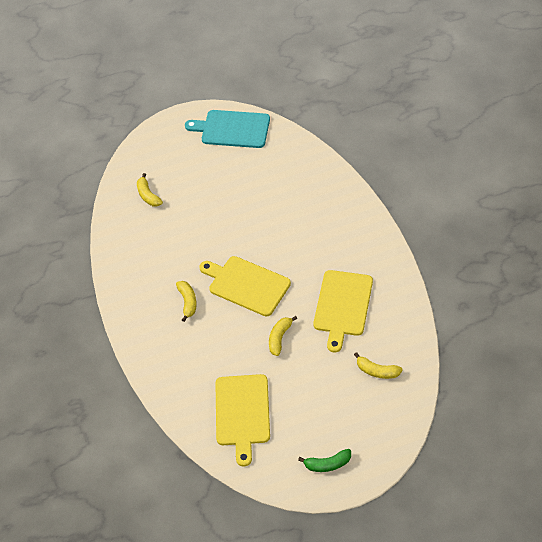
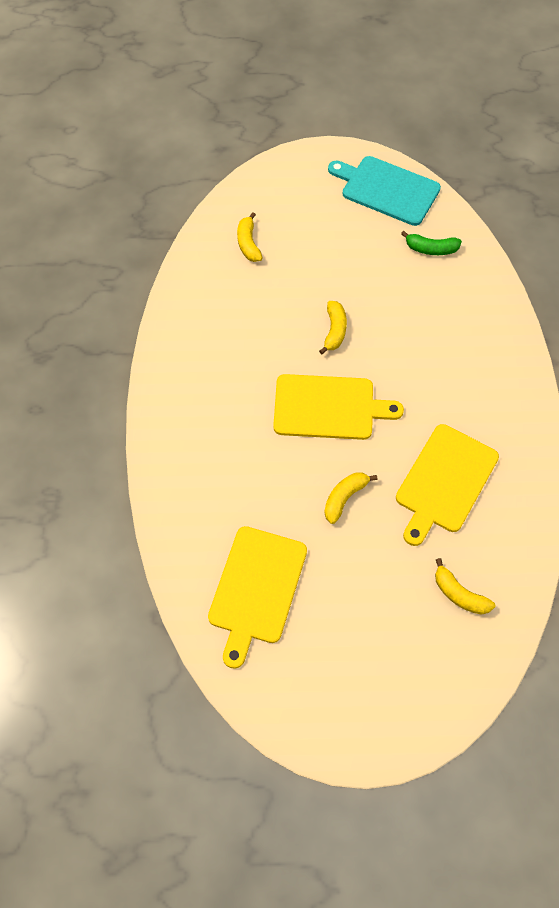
camera: 15 degrees right, 10 degrees up
(187, 302) = (244, 405): yellow banana -> yellow banana (334, 331)
(247, 285) = (328, 407): yellow cutting board -> yellow cutting board turned 135 degrees clockwise
(327, 464) = (343, 708): green banana -> green banana (431, 249)

